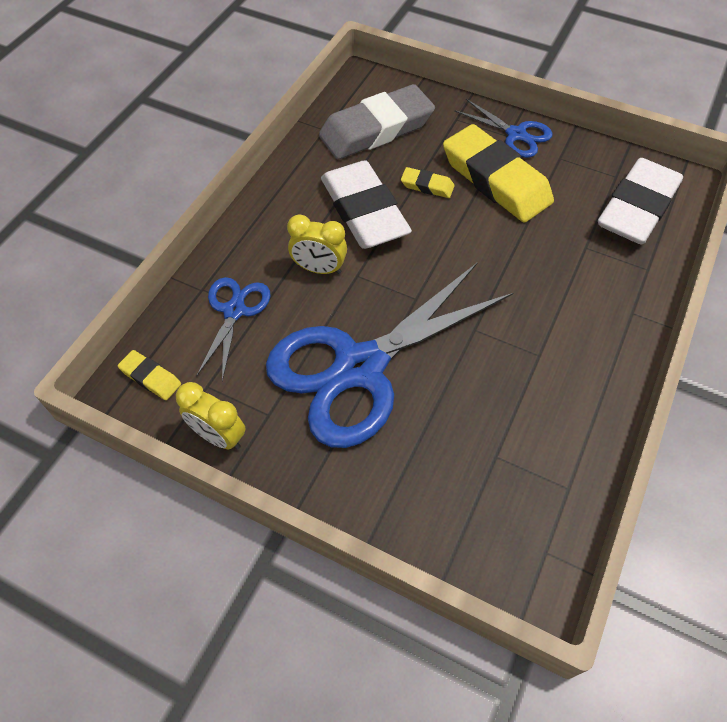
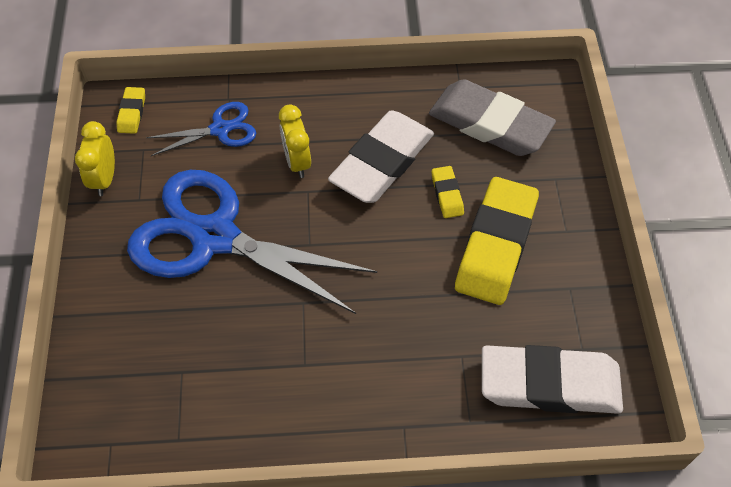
camera: 60 degrees right, 0 degrees up
(516, 134) = (573, 237): blue scissors -> none

